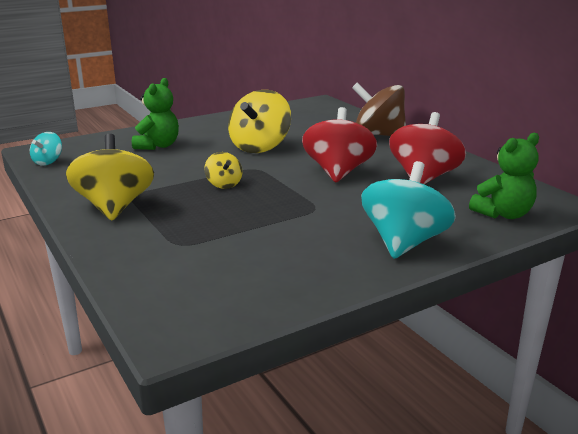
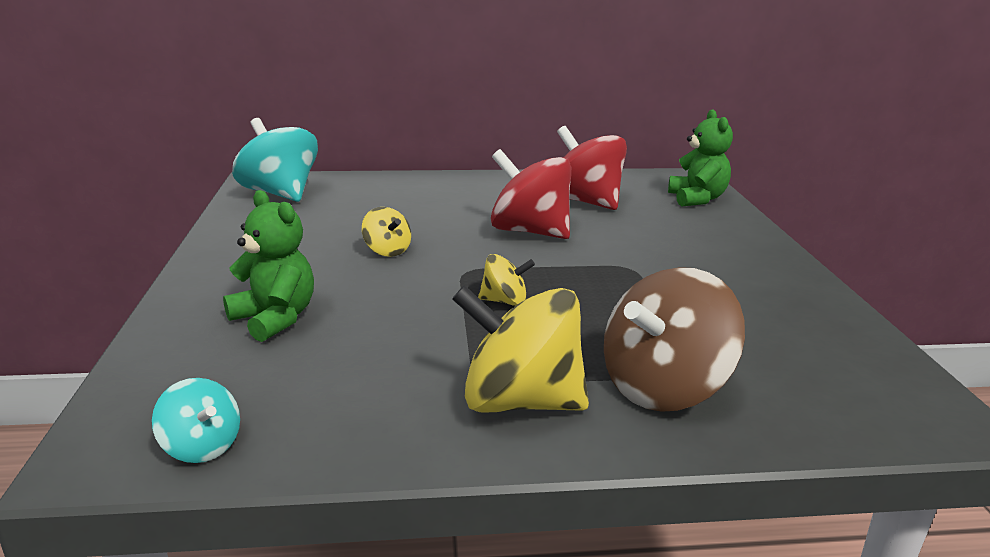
camera: 65 degrees left, 0 degrees up
(260, 147) = (387, 251): yellow spinning top -> yellow spinning top, size x0.50
(378, 135) = (433, 186): brown spinning top -> brown spinning top (664, 388)
(404, 242) = (741, 250): turquoise spinning top -> turquoise spinning top (280, 194)

